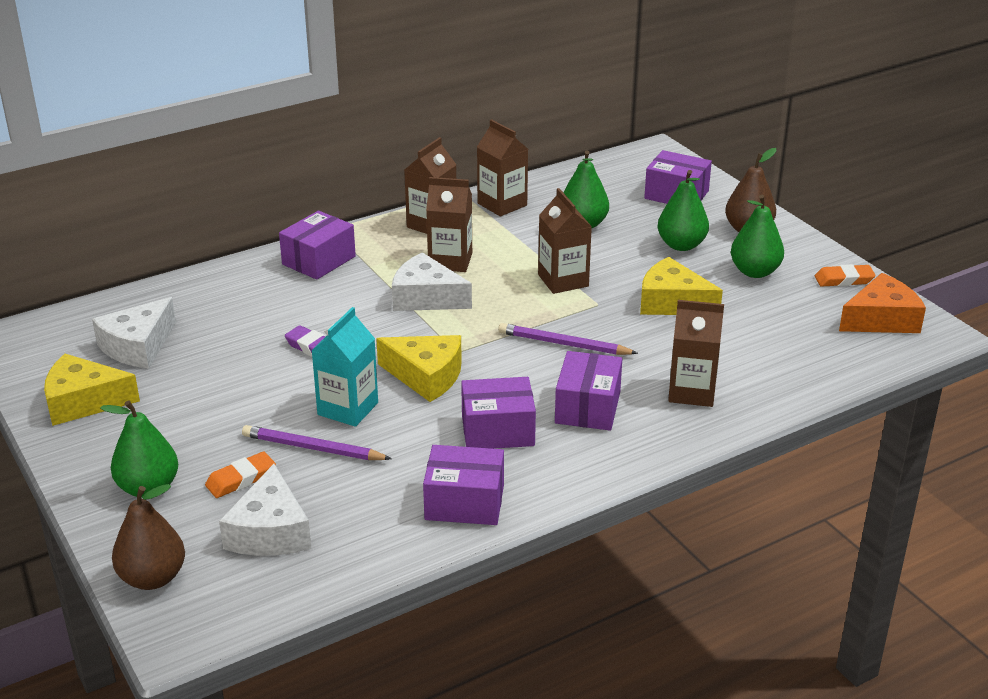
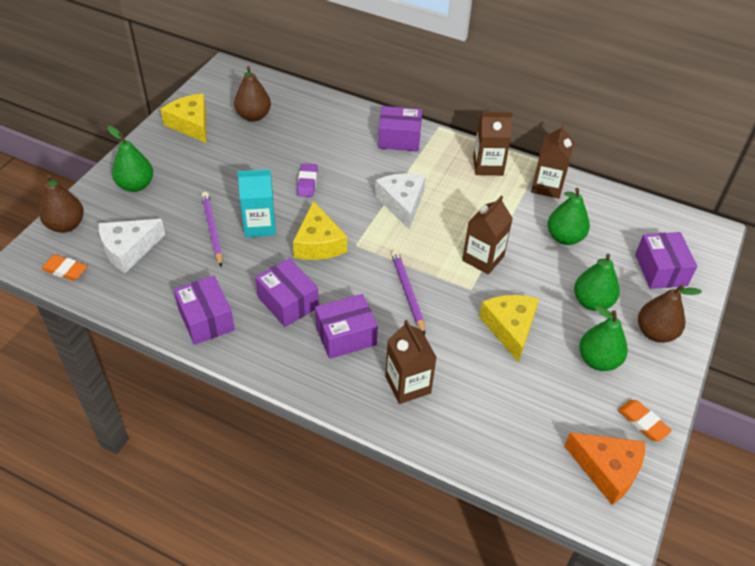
camera: 55 degrees right, 15 degrees up
(137, 346) = (253, 116): white cheese -> brown pear
(241, 479) = (166, 215): orange eraser -> orange eraser (65, 270)
(450, 261) = (453, 194): brown carton -> none

